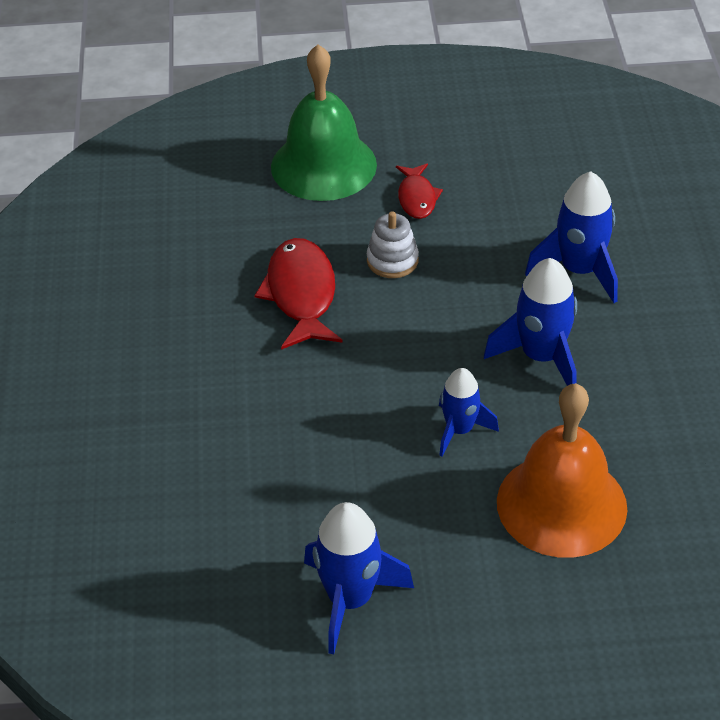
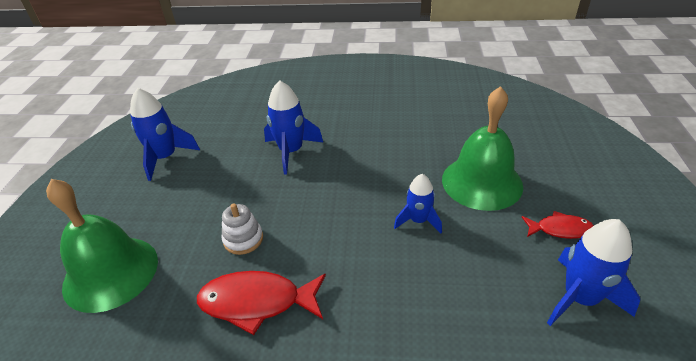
camera: 80 degrees left, 5 degrees down
(417, 198) = (184, 218): red fish -> red fish (560, 229)
(541, 357) = (360, 176): blue rocket -> blue rocket (165, 158)
(561, 504) = (482, 182): orange bell -> green bell

